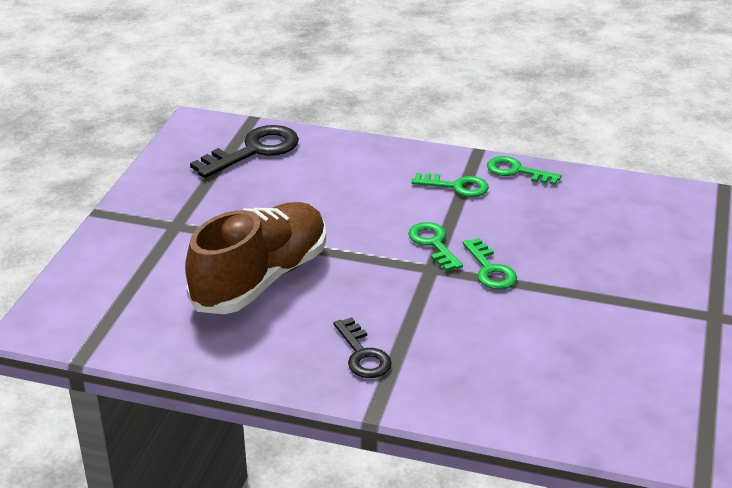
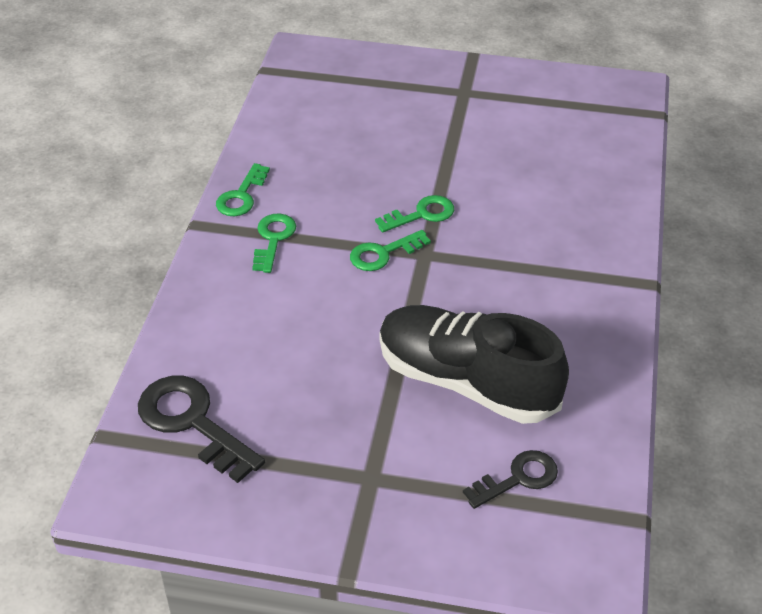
camera: 95 degrees left, 10 degrees up
(261, 279) = (467, 382): brown shoe -> black shoe
(363, 354) = (569, 294): black key -> black key (518, 478)

